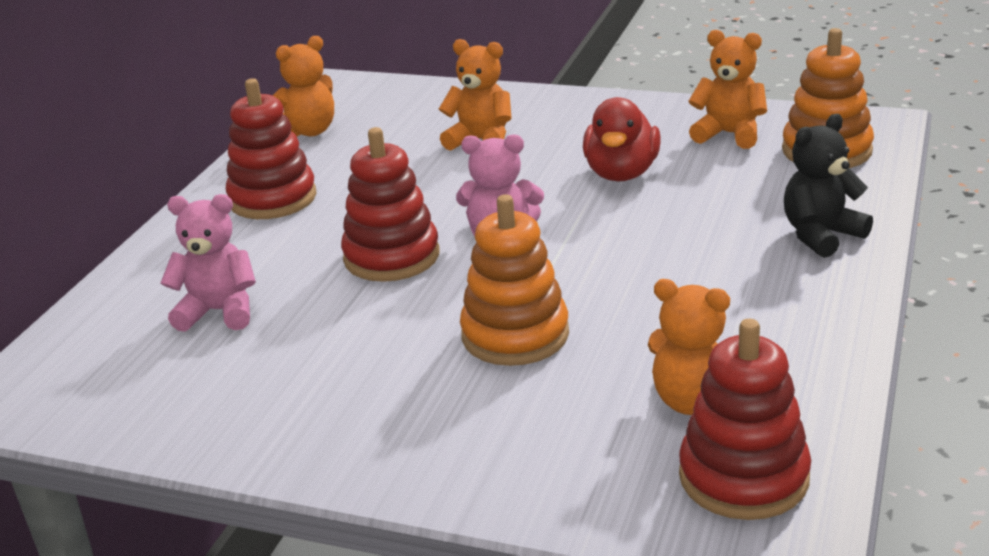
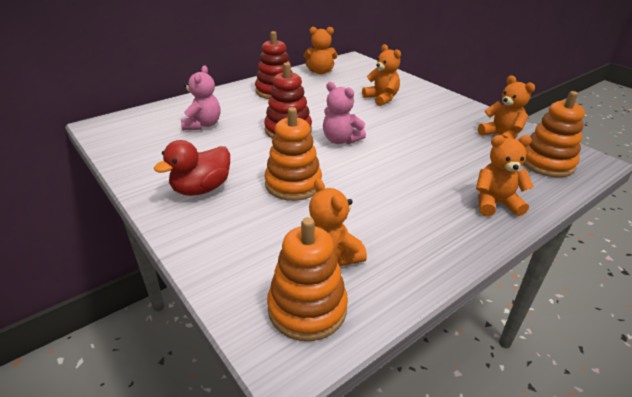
camera: 30 degrees right, 5 degrees up
(219, 312) = (203, 125): pink teddy bear -> pink teddy bear turned 60 degrees clockwise
(621, 173) = (426, 134): red duck -> red duck (201, 189)
(743, 477) = (307, 308): red stacking toy -> orange stacking toy
(821, 235) = (495, 203): black teddy bear -> orange teddy bear

